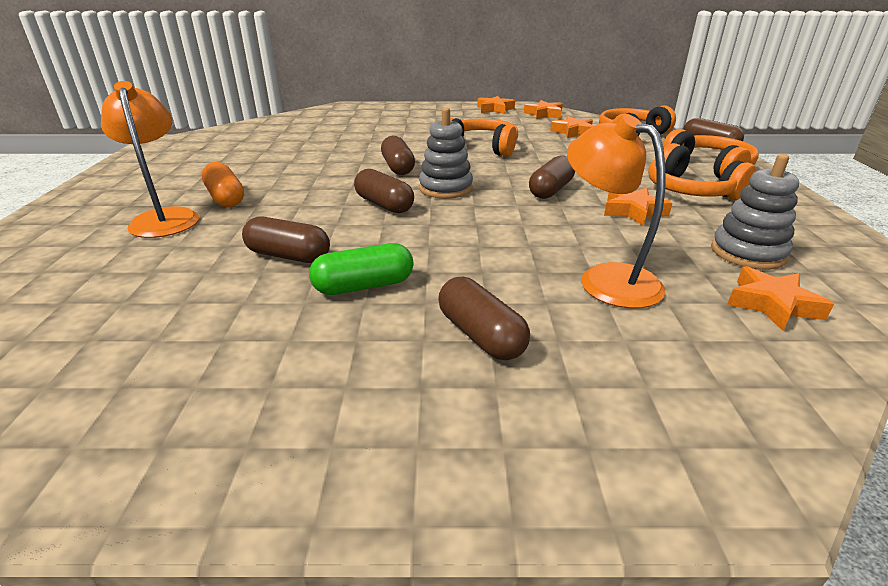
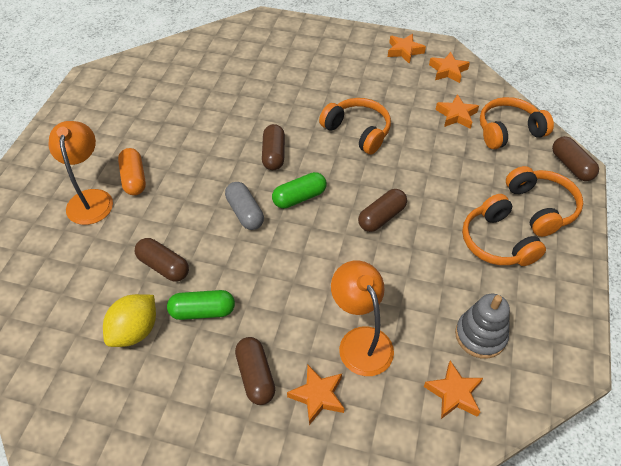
camera: 15 degrees right, 20 degrees up
(260, 320) = (135, 331): none -> yellow lemon
(384, 205) = (245, 213): brown capsule -> grey capsule
(445, 188) = (299, 197): grey stacking toy -> green capsule
(633, 211) = (430, 262): orange star -> orange star (318, 396)

